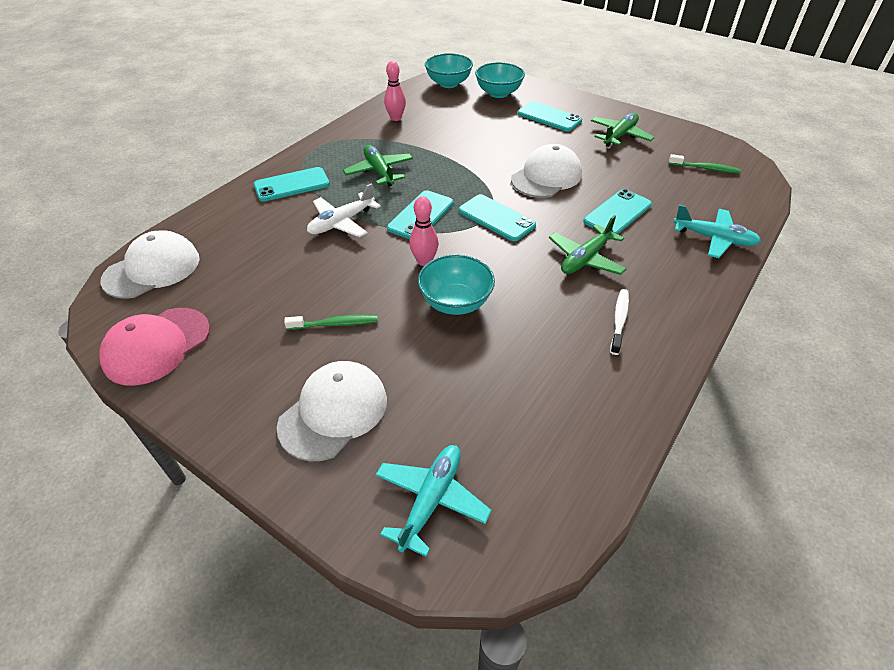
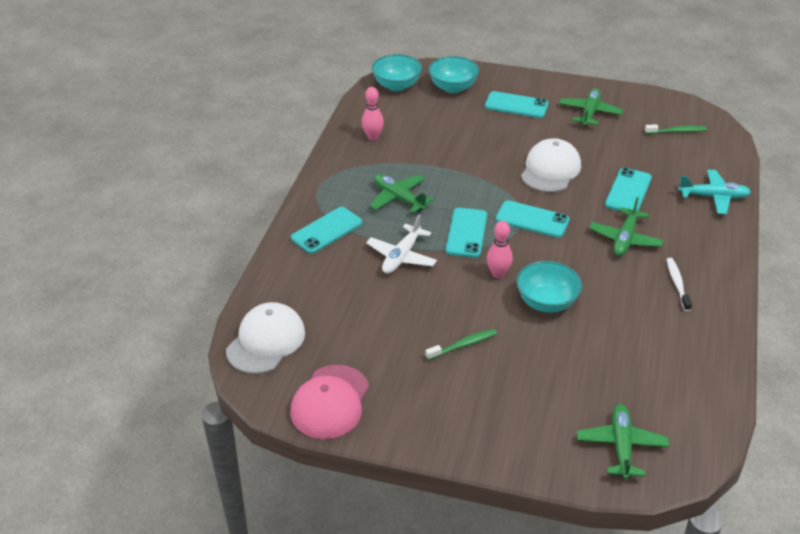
camera: 20 degrees left, 5 degrees down
(333, 412) = (512, 410): white cap -> none
(431, 500) = (621, 446): turquoise plane -> green plane

